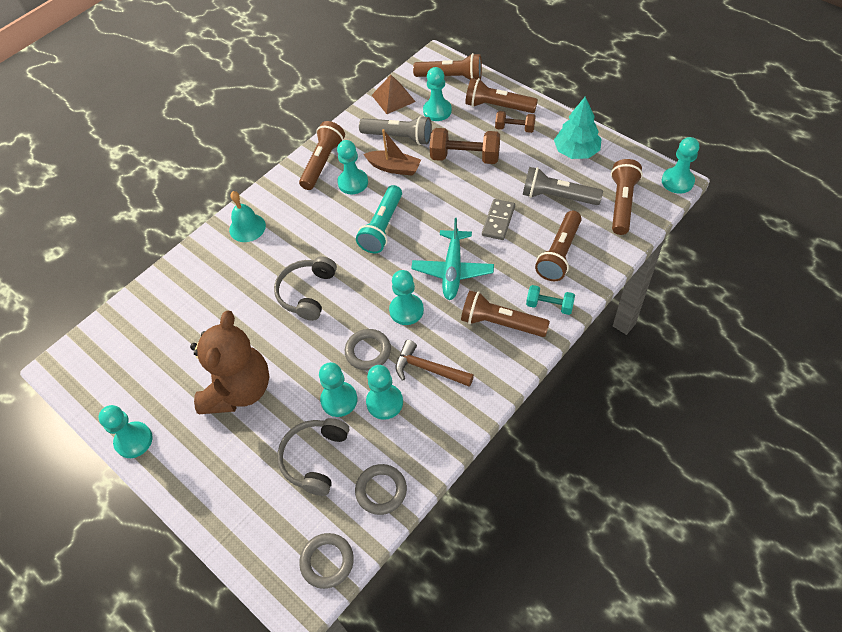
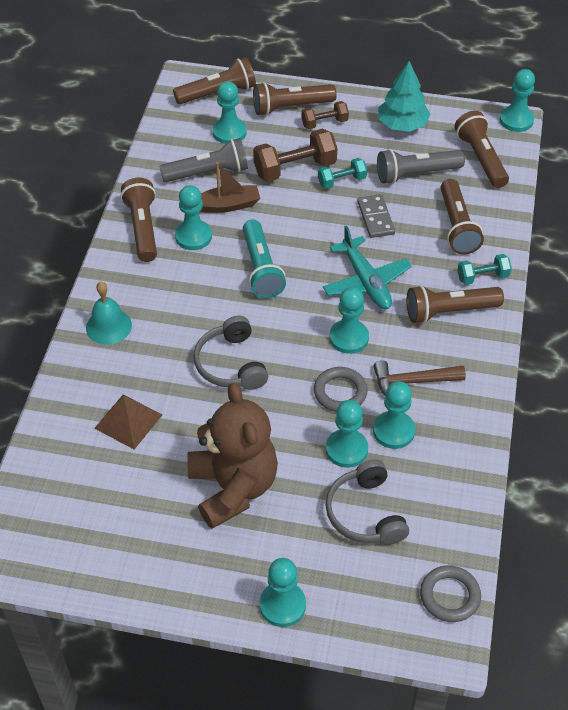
camera: 35 degrees left, 5 degrees down
(134, 440) = (156, 590): turquoise pawn -> turquoise pawn (282, 605)
(381, 490) = (452, 510): grey ring -> none
(393, 98) = (170, 135): brown pyramid -> brown pyramid (128, 421)
(493, 180) = (341, 181): none -> turquoise dumbbell

